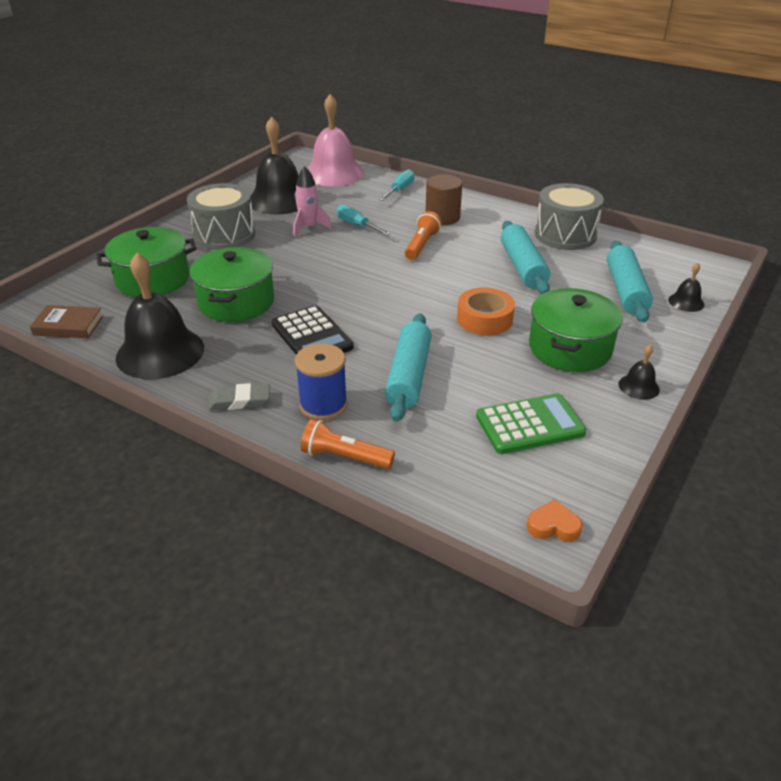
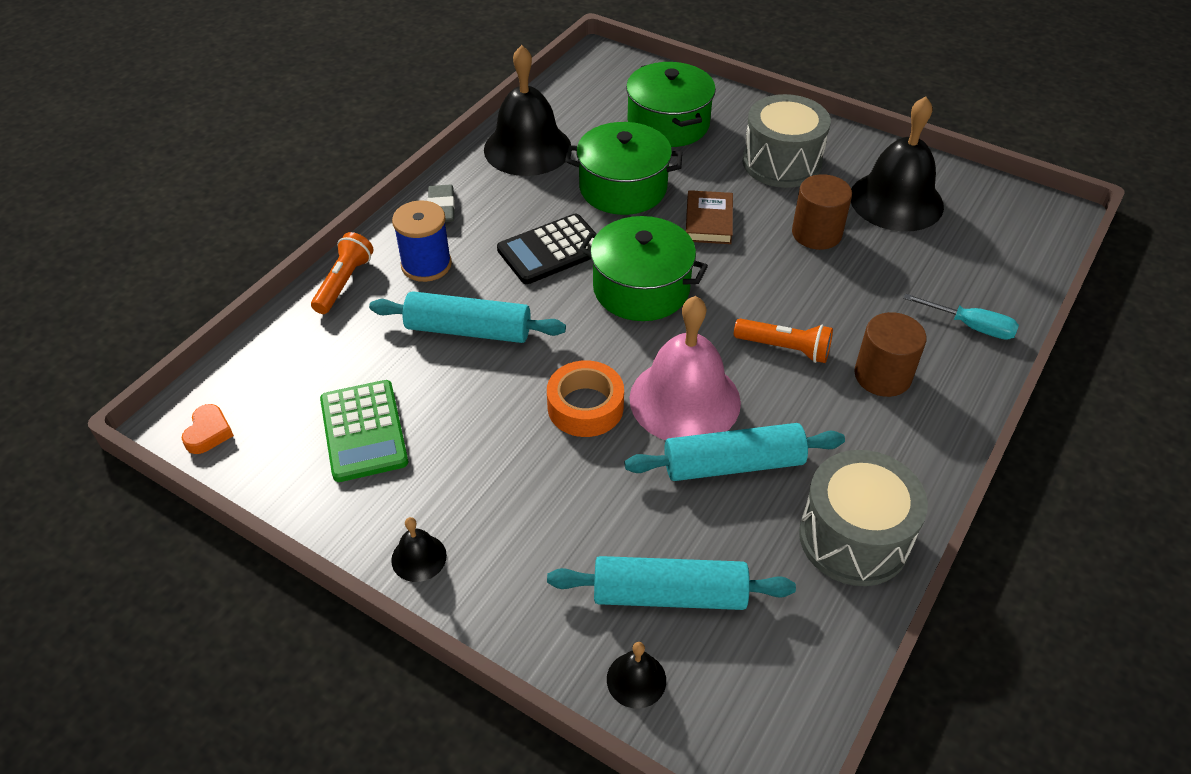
camera: 90 degrees right, 10 degrees up
(68, 326) = (576, 87): brown book -> brown book (708, 221)
(309, 227) = (816, 233): pink rocket -> brown cylinder
(334, 173) = (1008, 250): pink bell -> pink bell (685, 400)
(357, 225) = (833, 280): turquoise screwdriver -> none
(570, 348) = (512, 493): green pot -> green pot (641, 288)

